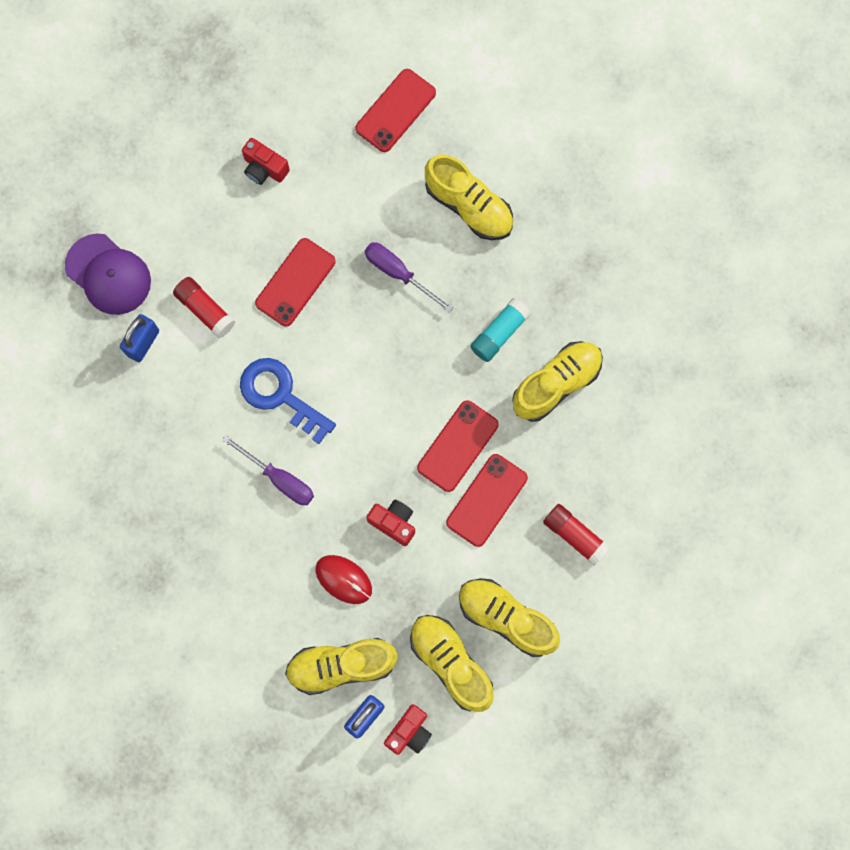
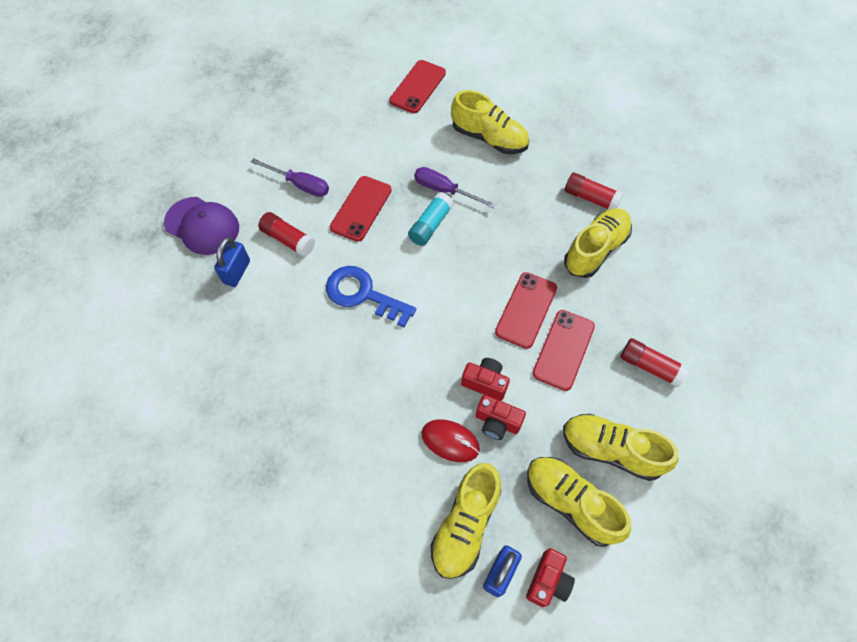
camera: 10 degrees left, 15 degrees down
(264, 168) = (323, 136): red camera -> red camera (497, 422)
(279, 479) = (373, 362): purple screwdriver -> purple screwdriver (300, 185)
(341, 665) = (465, 525): yellow shoe -> yellow shoe turned 45 degrees counterclockwise
(499, 333) = (537, 220): turquoise glue stick -> turquoise glue stick (430, 225)
(570, 314) = (591, 198): none -> red glue stick

